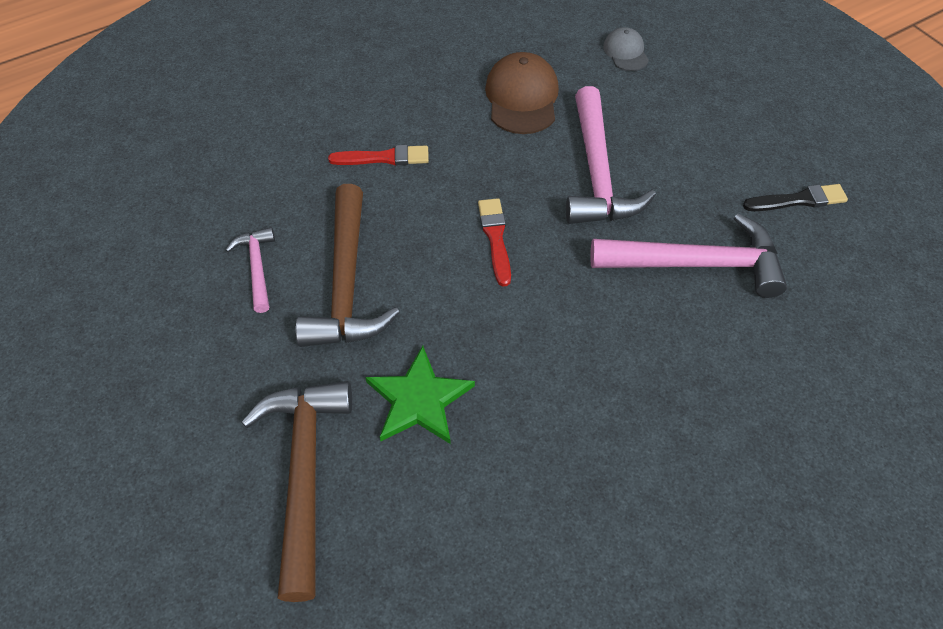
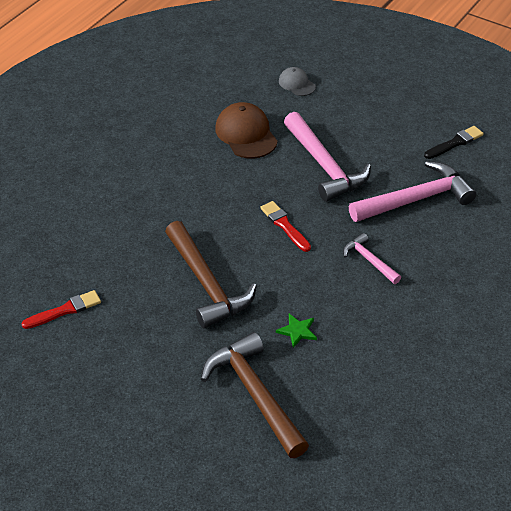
camera: 25 degrees left, 10 degrees down
(257, 267) = (140, 295): pink hammer -> pink hammer (369, 260)
(384, 158) = (178, 201): red brush -> red brush (65, 310)
(419, 400) = (297, 331): green star -> green star, size x0.57

